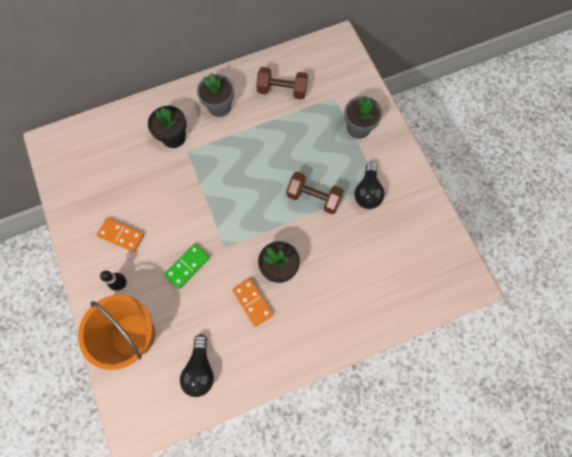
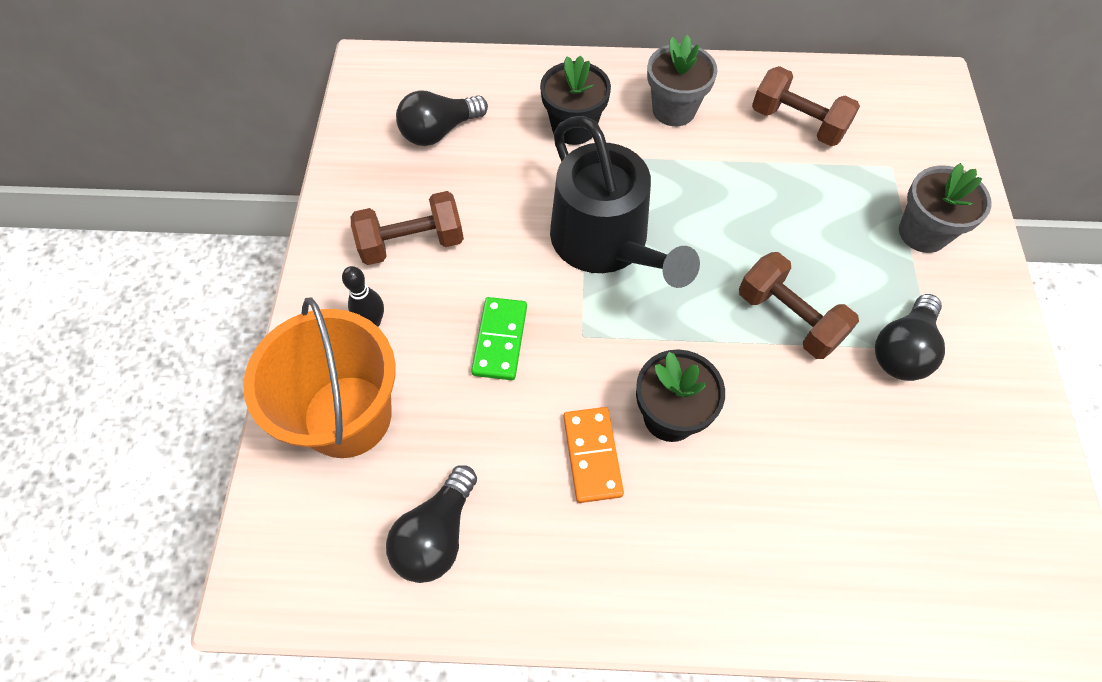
camera: 25 degrees right, 10 degrees down
(105, 167) = (439, 131): none -> black light bulb
(121, 235) = (412, 243): orange domino -> brown dumbbell
(187, 266) = (500, 340): green domino -> green domino turned 60 degrees counterclockwise
(216, 194) = (606, 243): none -> black watering can

